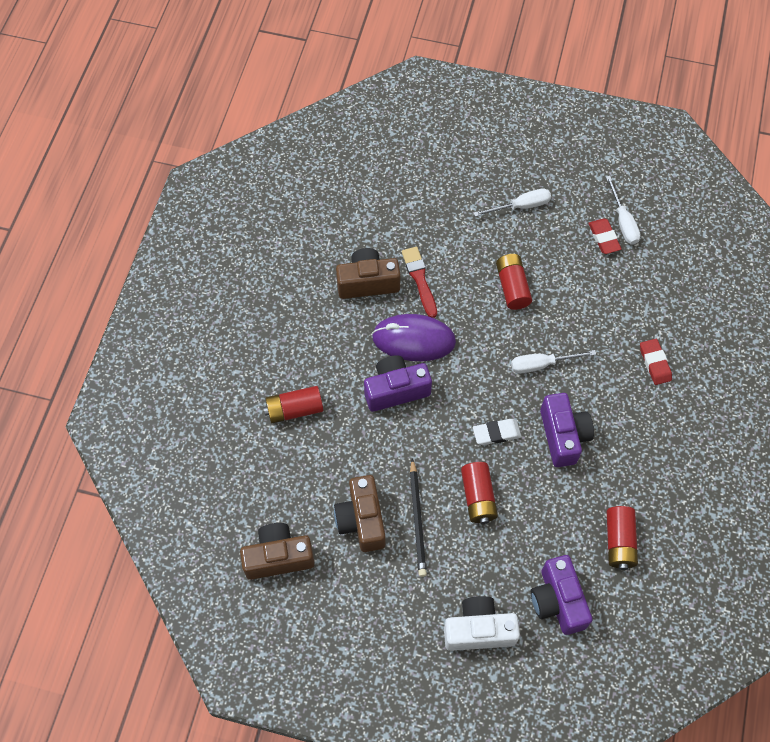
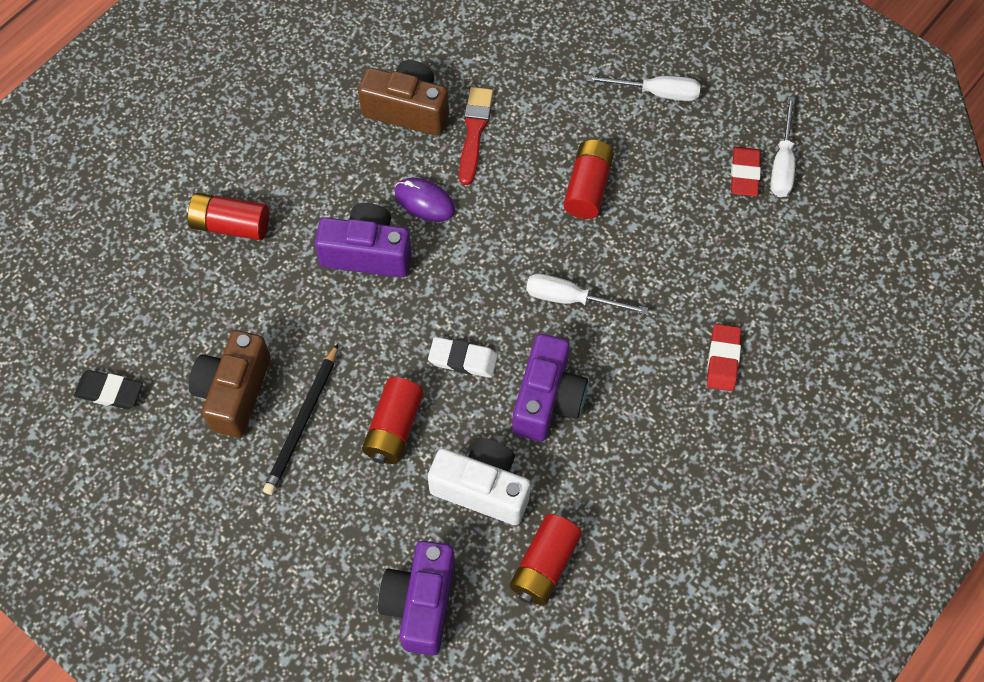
camera: 25 degrees right, 0 degrees up
(278, 557) = (109, 392): brown camera -> black eraser
(413, 340) = (424, 201): purple mouse -> purple mouse, size x0.57
(479, 630) = (299, 592): white camera -> white camera (482, 488)

